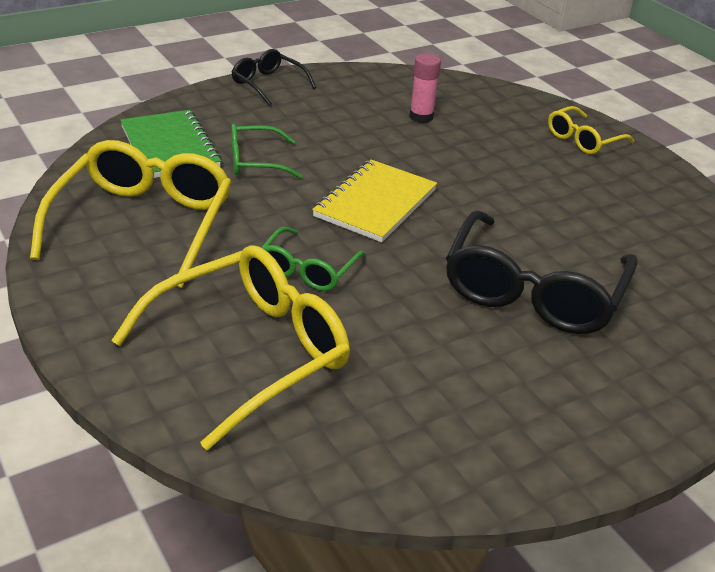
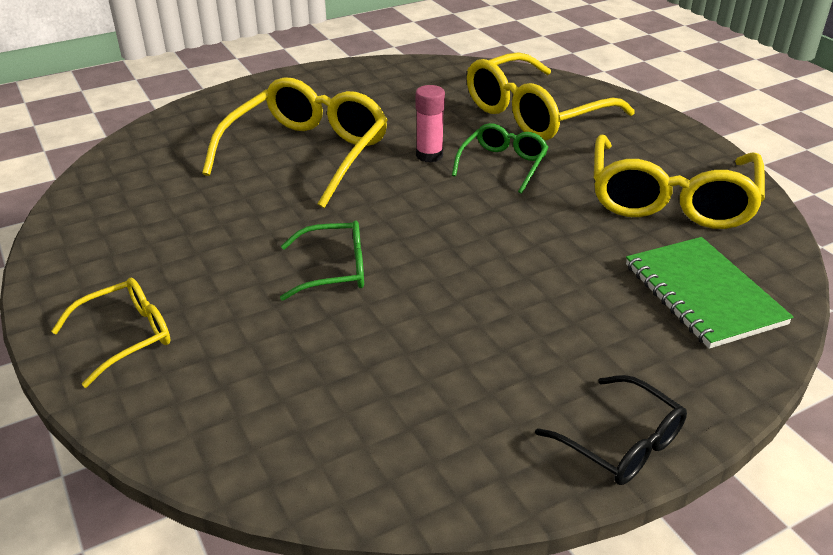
camera: 175 degrees left, 0 degrees up
(255, 162) = (587, 276): green glasses -> green glasses (334, 270)
(375, 203) = (439, 228): yellow notebook -> none
(421, 117) = (360, 372): pink glue stick -> pink glue stick (429, 155)
(533, 291) = (307, 153): black glasses -> yellow glasses

